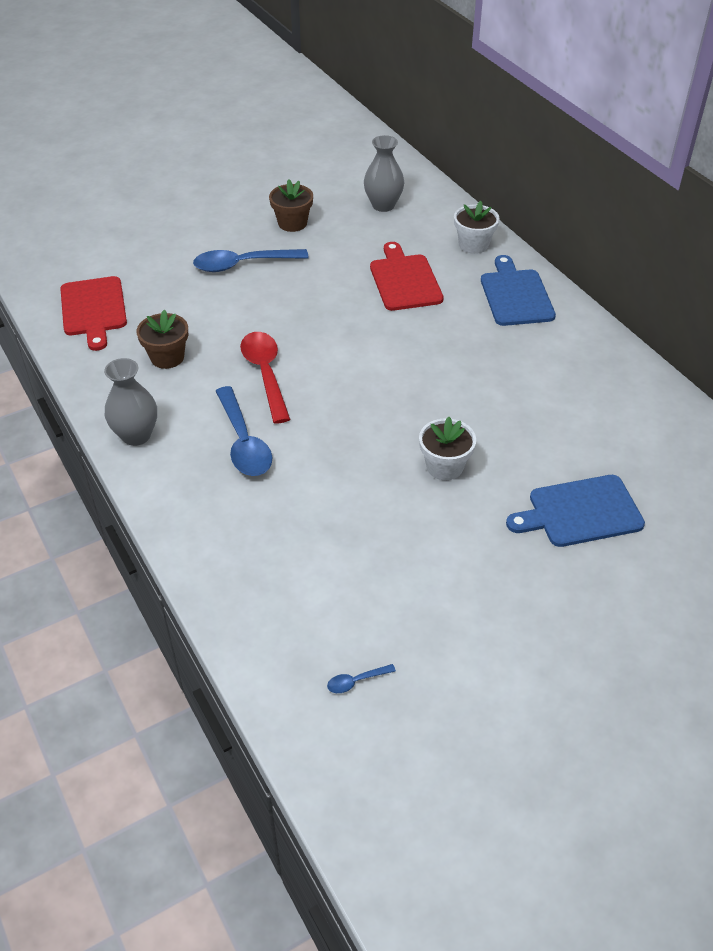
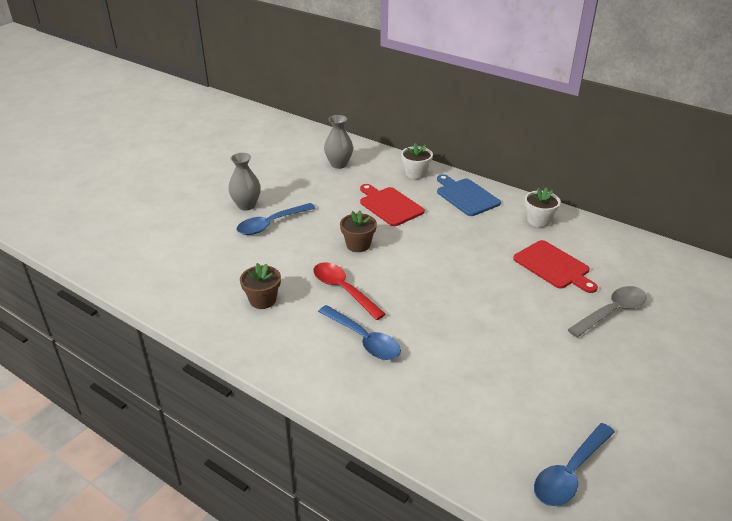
camera: 25 degrees left, 10 degrees down
(94, 309) = (180, 284): red cutting board -> red cutting board (553, 266)
(136, 435) = (281, 361): grey vase -> grey vase (246, 205)
(292, 223) = (285, 189): brown flower pot -> brown flower pot (358, 245)
(356, 681) = (570, 473): blue spoon -> blue spoon, size x2.34
(444, 466) = (509, 311): white flower pot -> white flower pot (538, 220)
(580, 512) = (611, 312): blue cutting board -> grey spoon

